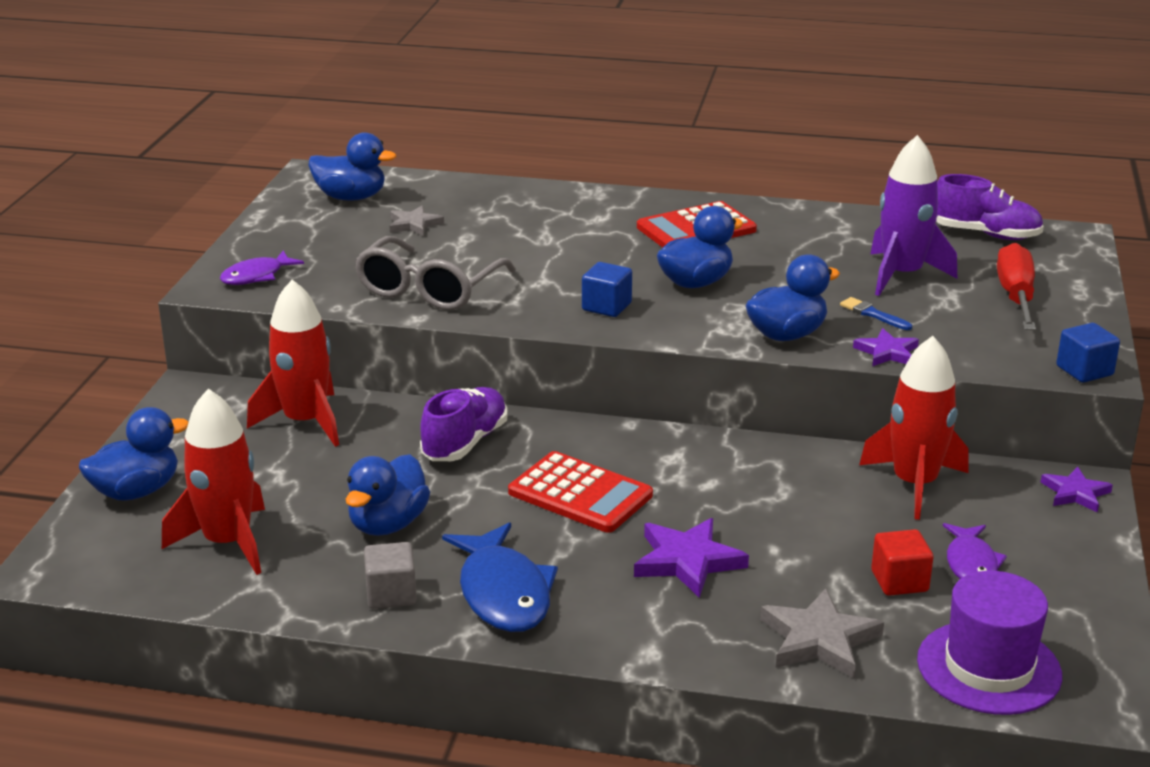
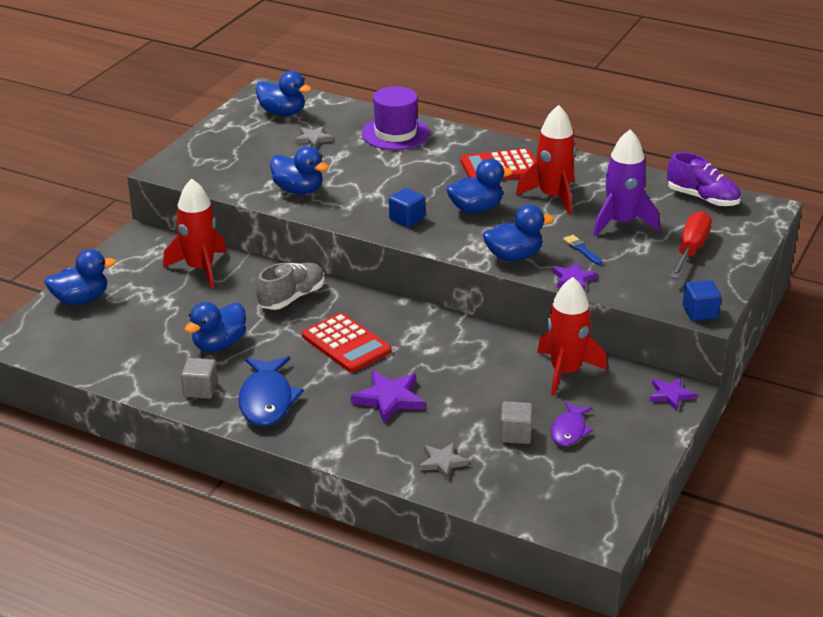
camera: 15 degrees right, 5 degrees up
(228, 543) = (120, 341): red rocket -> red rocket (553, 197)
(256, 276) = (195, 165): purple fish -> none
(429, 290) = (298, 190): grey glasses -> blue duck
(465, 443) = (292, 298): purple shoe -> grey shoe
(819, 639) = (442, 462): grey star -> grey star, size x0.64
(899, 581) = (515, 434): red cube -> grey cube
(988, 668) = (537, 498): purple hat -> purple hat (395, 134)

